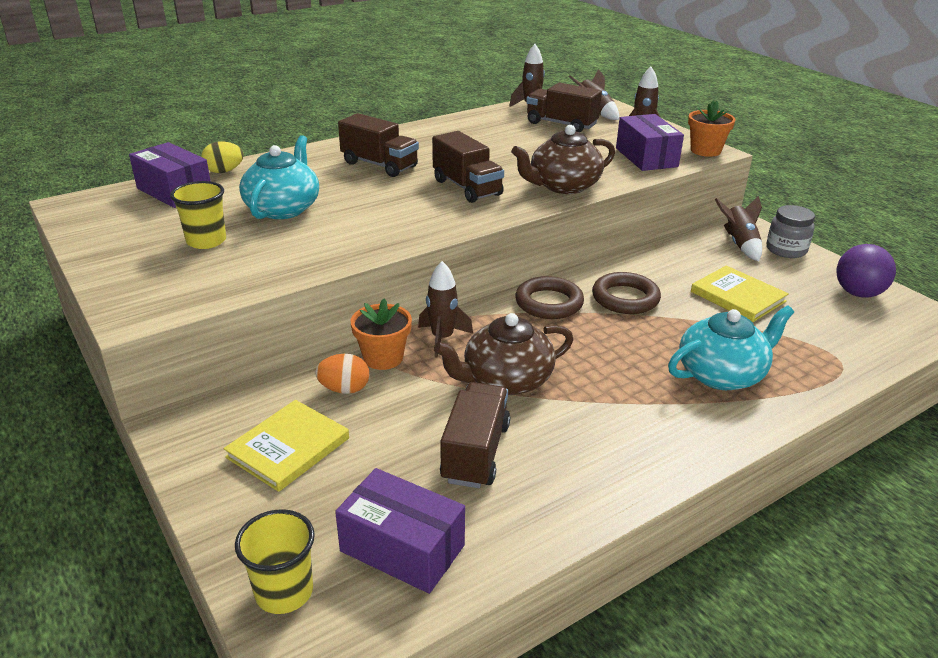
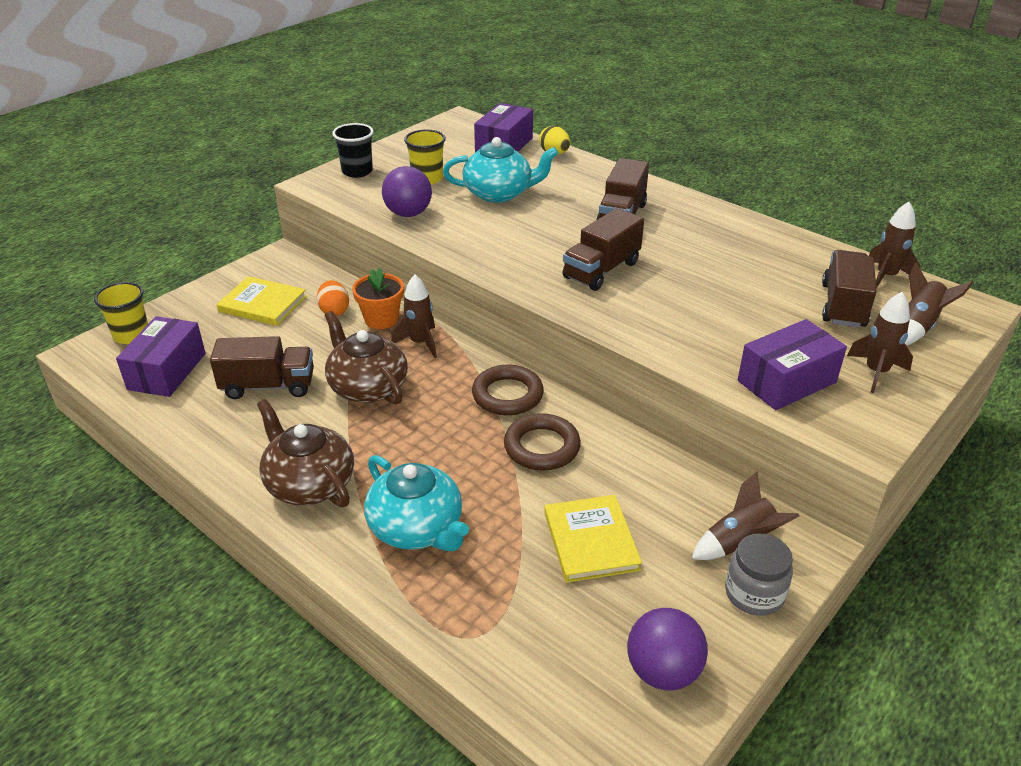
camera: 75 degrees right, 5 degrees up
(136, 282) = (357, 171): none -> black cup
(282, 261) = (408, 214): none -> purple ball
(563, 186) = (647, 327): brown teapot -> brown teapot (309, 483)
(705, 150) = (859, 434): orange flower pot -> none
(738, 296) = (591, 541): yellow book -> yellow book turned 45 degrees counterclockwise

